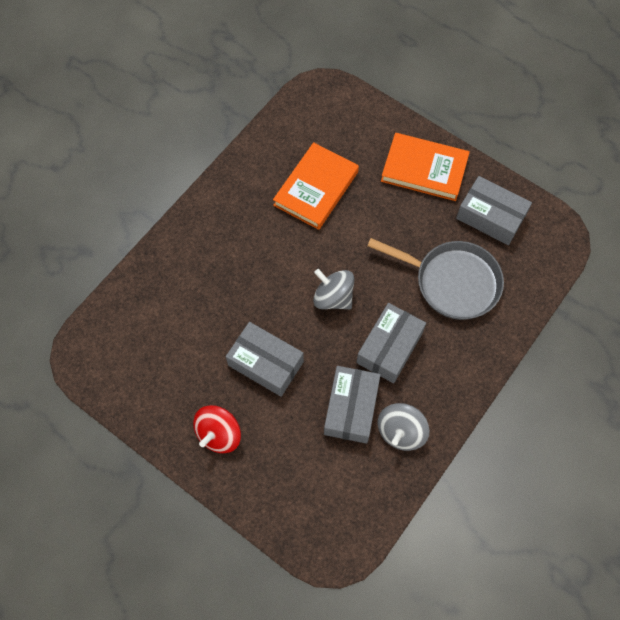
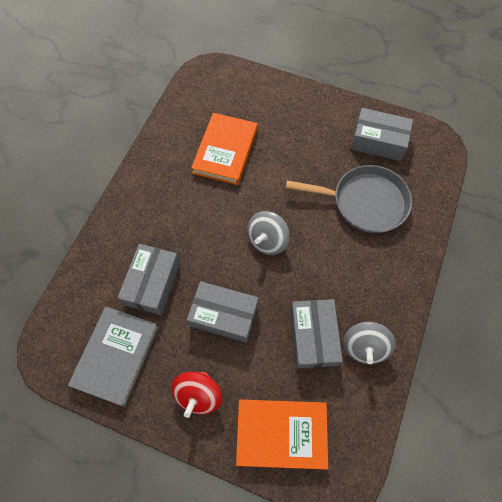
camera: 15 degrees left, 0 degrees up
(148, 376) = (116, 356): none -> grey book
(333, 297) = (267, 240): grey spinning top -> grey spinning top turned 75 degrees counterclockwise
(389, 347) = (330, 272): grey box -> grey box (153, 283)
(424, 169) = (311, 115): orange book -> orange book (281, 433)

